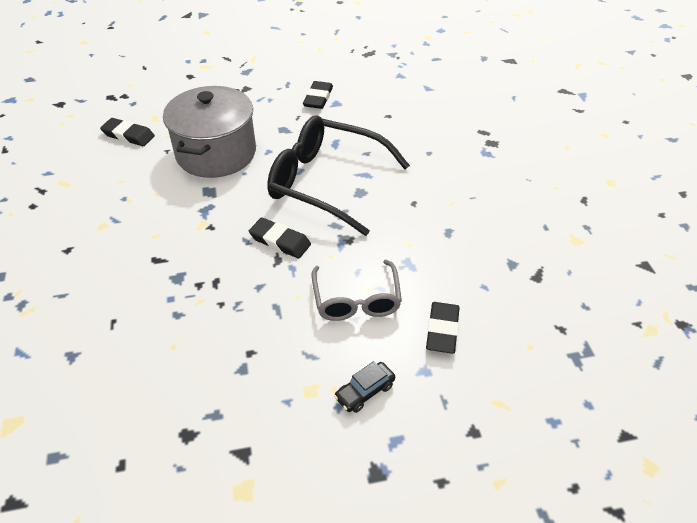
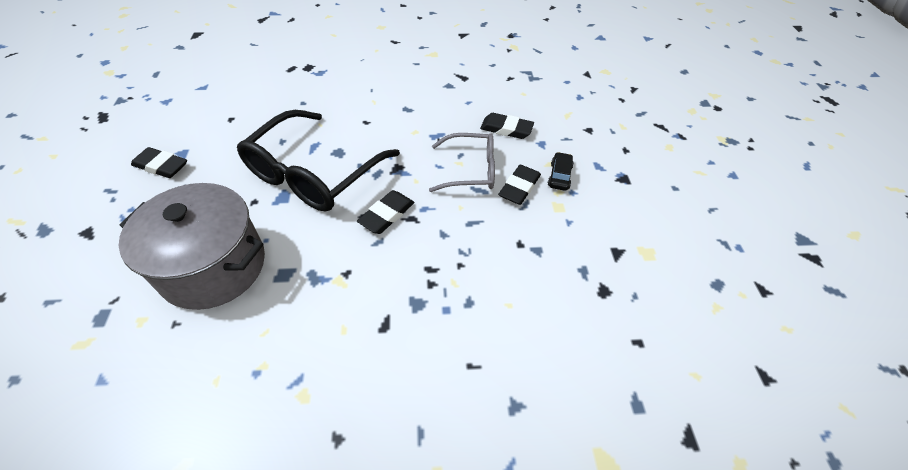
camera: 85 degrees left, 5 degrees up
(128, 135) = (105, 379): black eraser -> black eraser (519, 187)
(365, 391) = (559, 176): black car -> black car turned 135 degrees counterclockwise

